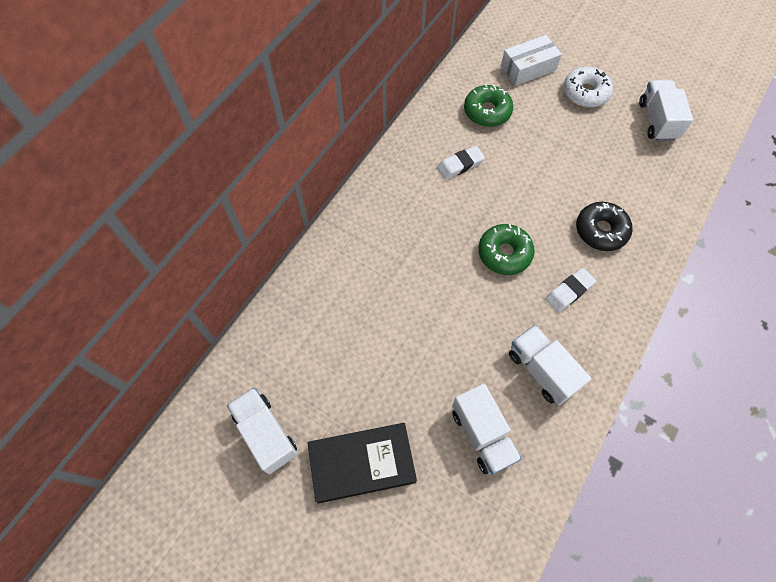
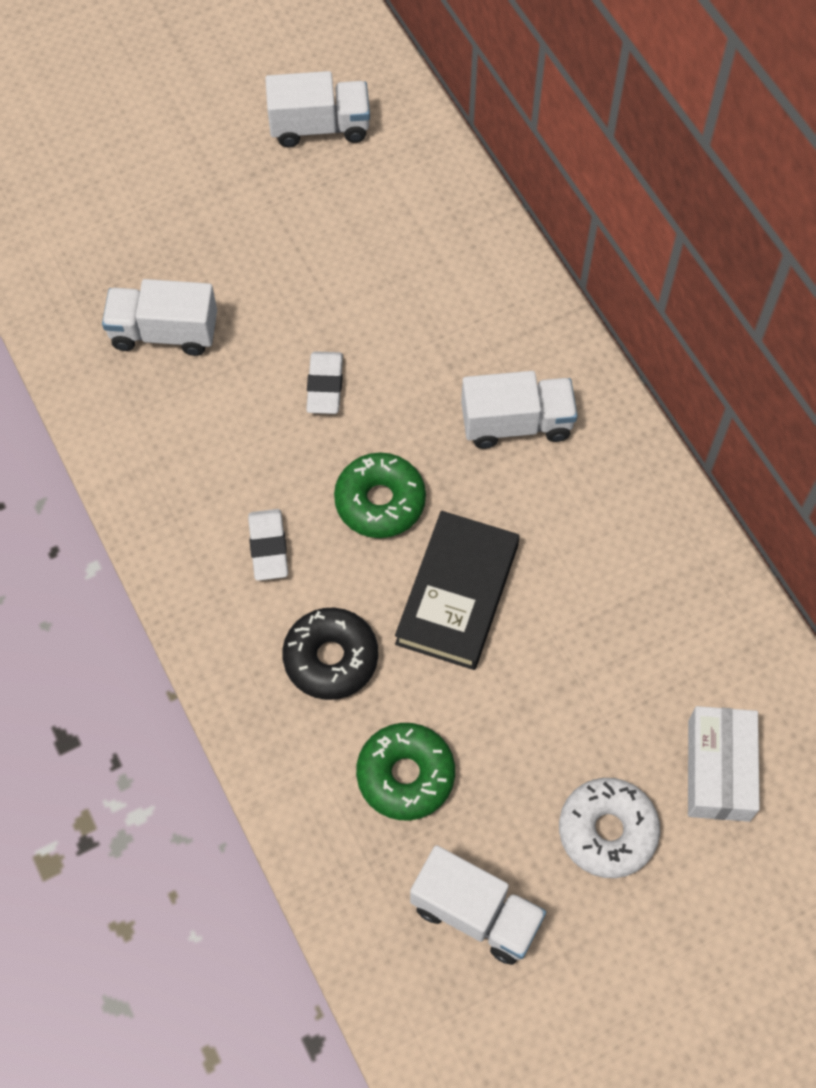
camera: 120 degrees right, 0 degrees up
(362, 463) = (222, 200): black book -> black book (457, 594)
(460, 165) = (569, 533): white eraser -> white eraser (325, 386)
(487, 111) = (655, 637): green donut -> green donut (405, 775)
(541, 370) = (190, 443): white truck -> white truck (516, 423)

